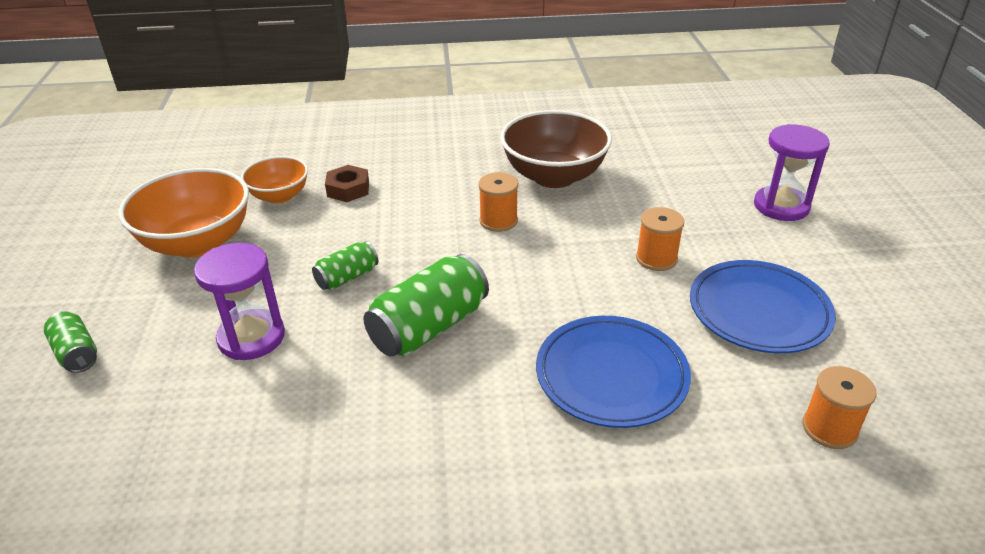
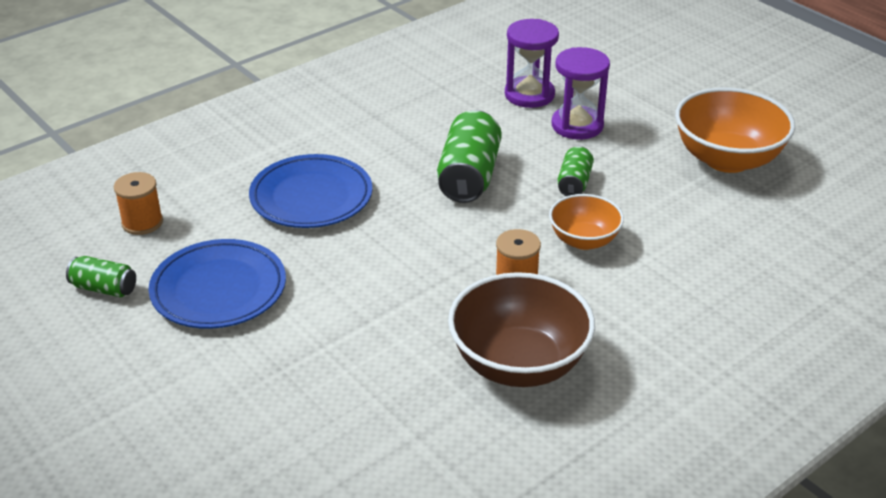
camera: 145 degrees right, 0 degrees up
(76, 353) = (664, 80): green can -> green can (104, 288)
(279, 196) = (742, 221): orange bowl -> orange bowl (584, 240)
(348, 189) = (697, 254): brown nut -> none
(656, 258) = (336, 304): orange spool -> none
(781, 206) = (233, 434): purple hourglass -> purple hourglass (529, 95)

